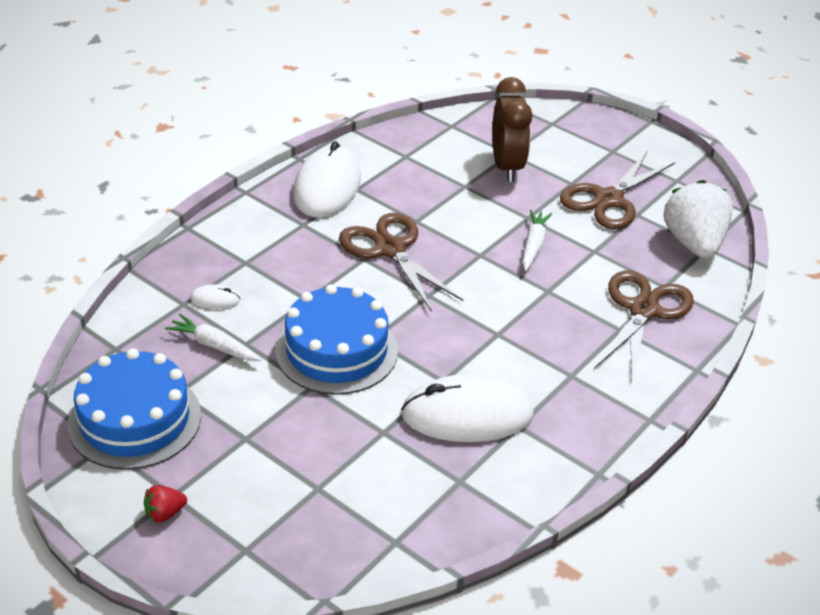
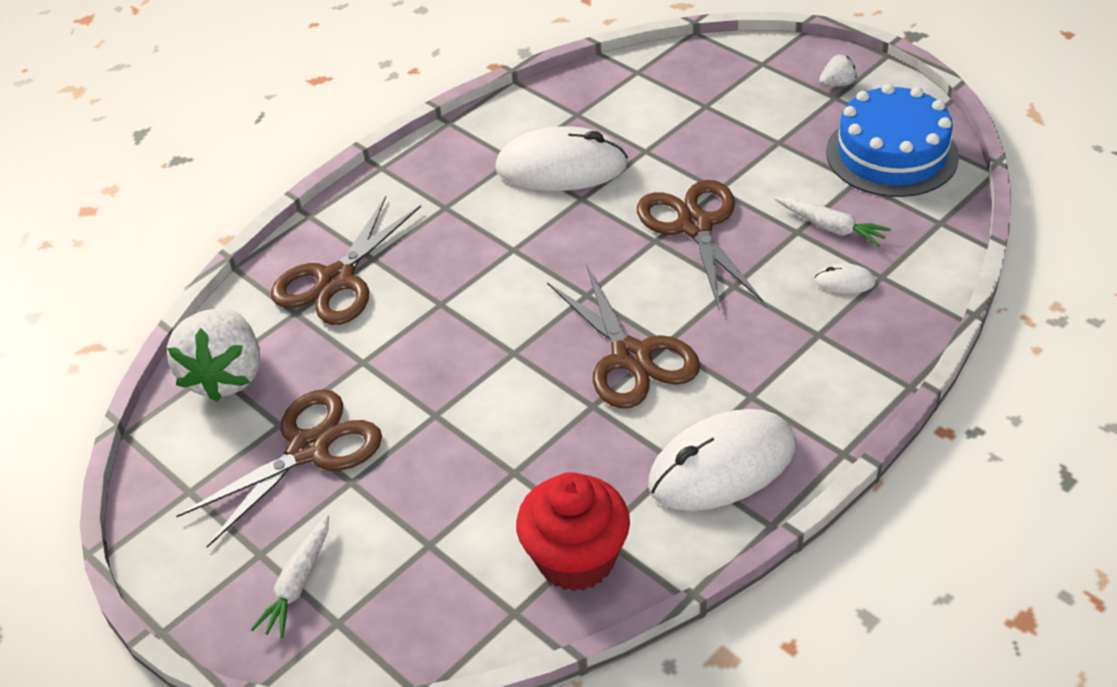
camera: 170 degrees left, 5 degrees up
(165, 513) = (837, 84): red strawberry -> white strawberry
(327, 186) = (722, 465): white mouse -> white mouse turned 45 degrees clockwise
(336, 350) = (695, 225): blue cake -> brown scissors
(419, 146) = (576, 559): none -> red cupcake
(507, 167) = (442, 513): brown clock -> none
(533, 245) = (440, 368): white carrot -> white carrot (298, 583)

